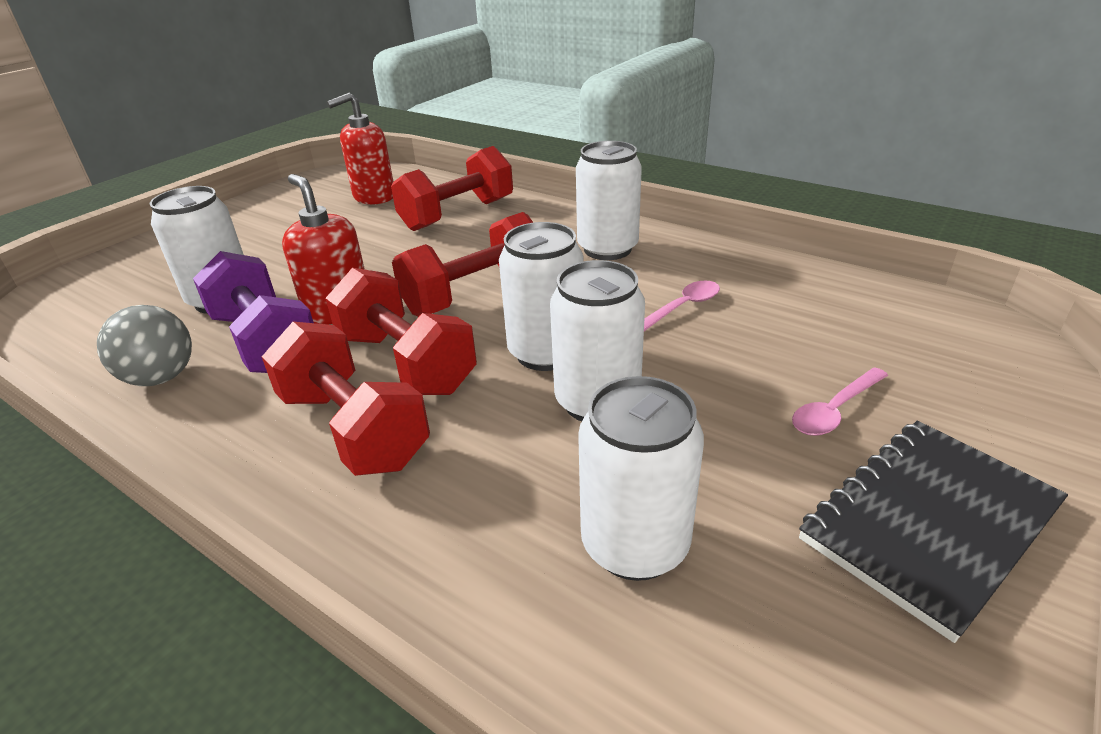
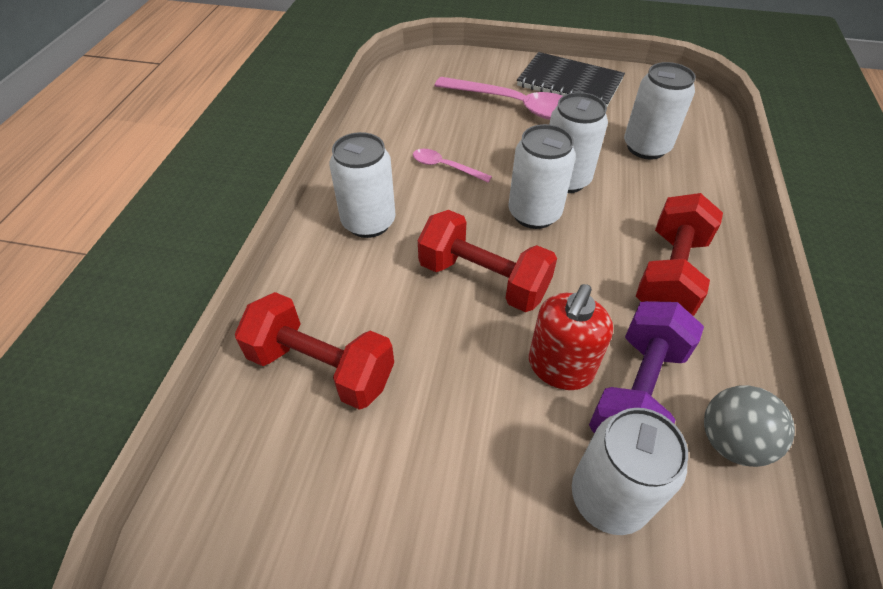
camera: 115 degrees left, 15 degrees up
(374, 197) = (280, 508): red soap dispenser -> none
(406, 363) = (593, 280): red dumbbell -> none
(834, 410) = (514, 106): pink spoon -> pink spoon, size x1.99

